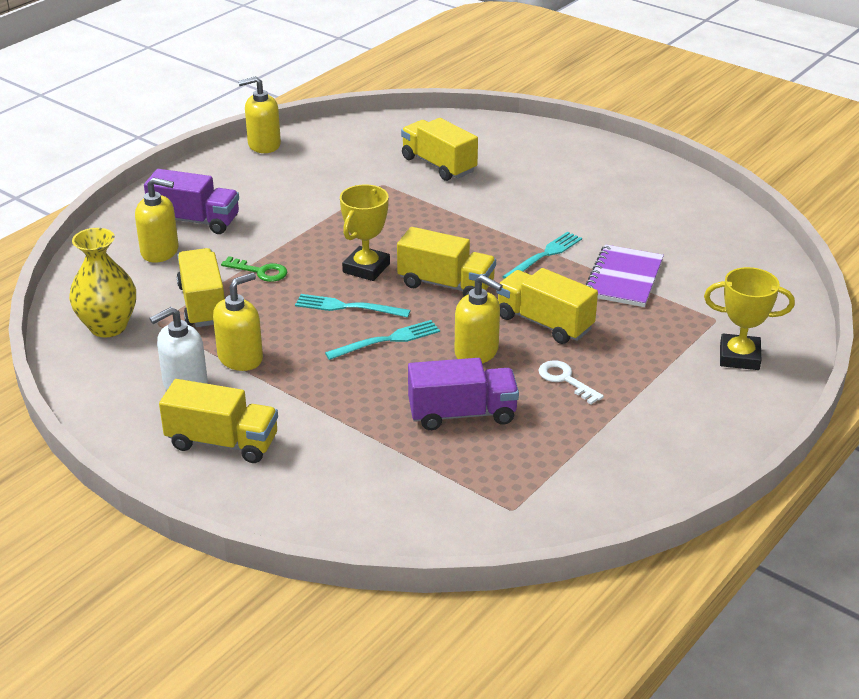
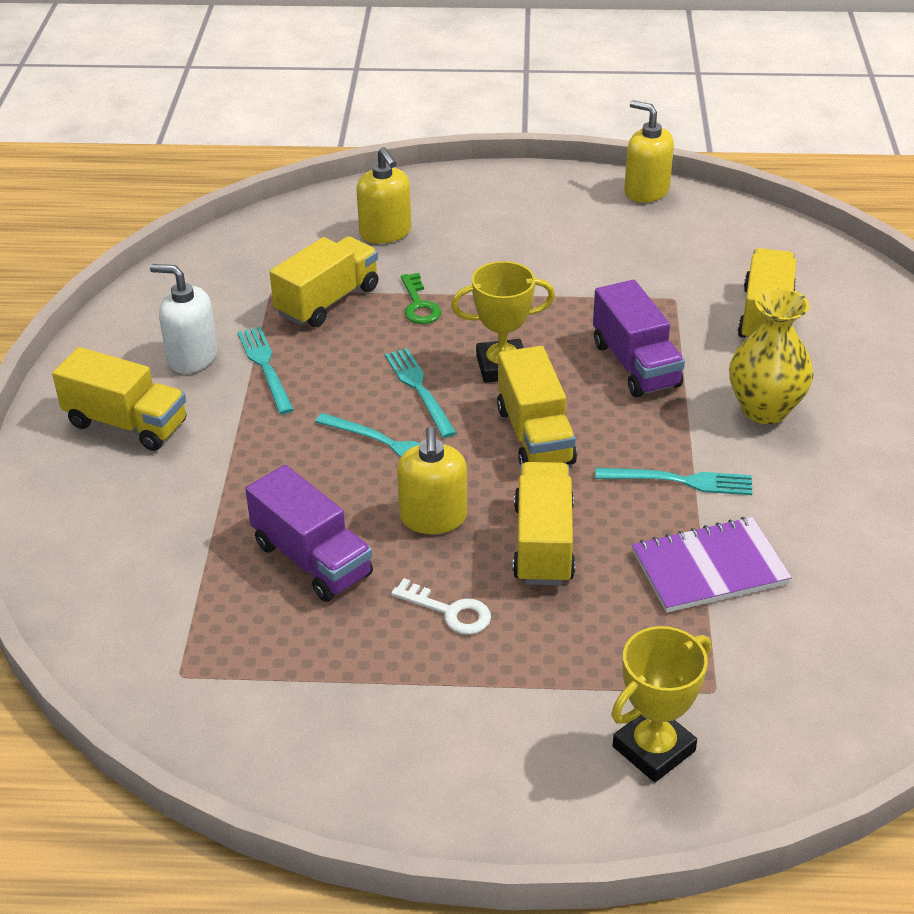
camera: 55 degrees right, 5 degrees up
(108, 326) = (238, 269): yellow vase -> yellow vase (764, 409)
(195, 221) = (459, 224): purple truck -> purple truck (635, 364)
(222, 442) = (126, 423): yellow truck -> yellow truck turned 45 degrees counterclockwise
(240, 358) = (265, 367): yellow soap dispenser -> turquoise fork
(565, 380) = (449, 611): white key -> white key turned 105 degrees clockwise
(739, 357) = (653, 749): yellow trophy -> yellow trophy turned 75 degrees clockwise

